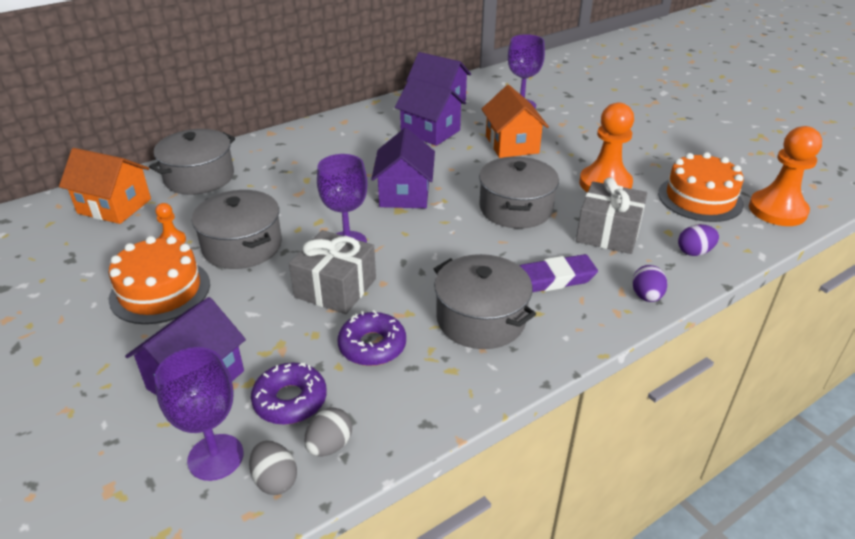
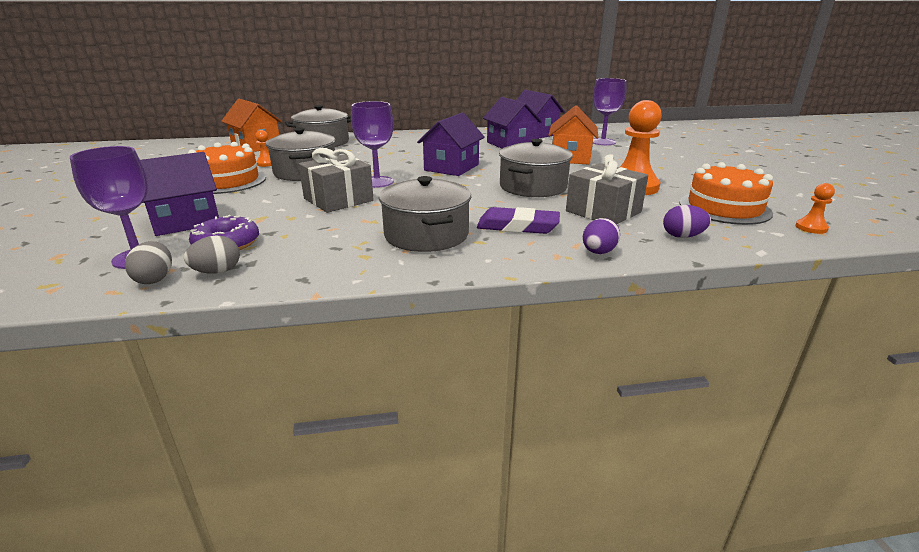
camera: 25 degrees right, 10 degrees down
(372, 346) = (323, 231): purple donut -> none
(777, 210) = (811, 228): orange pawn -> orange pawn, size x0.46

